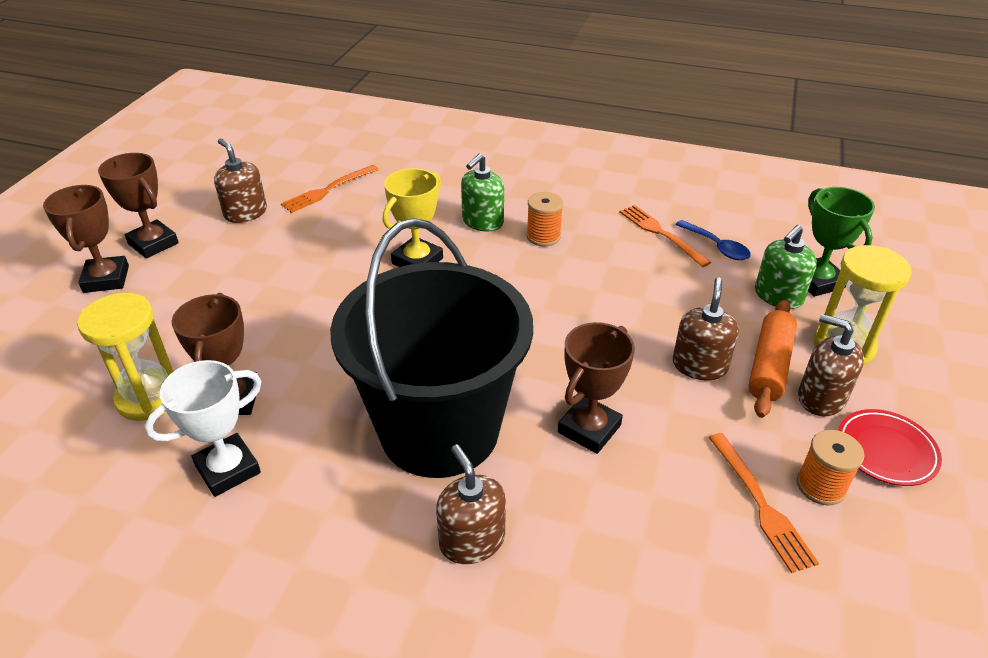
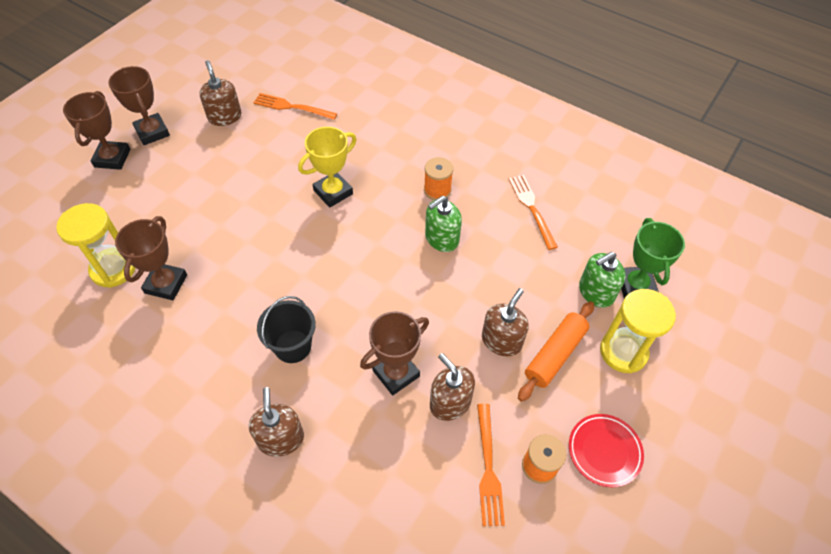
camera: 15 degrees right, 15 degrees up
(228, 469) = (146, 340): white trophy -> none
(327, 190) = (291, 107): orange fork -> orange fork turned 45 degrees clockwise
(439, 430) = (292, 346): black bucket -> black bucket, size x0.43
(482, 221) = (396, 164): green soap dispenser -> green soap dispenser (441, 238)
(716, 246) = (571, 232): blue spoon -> none
(821, 398) = (580, 393): brown soap dispenser -> brown soap dispenser (450, 402)

